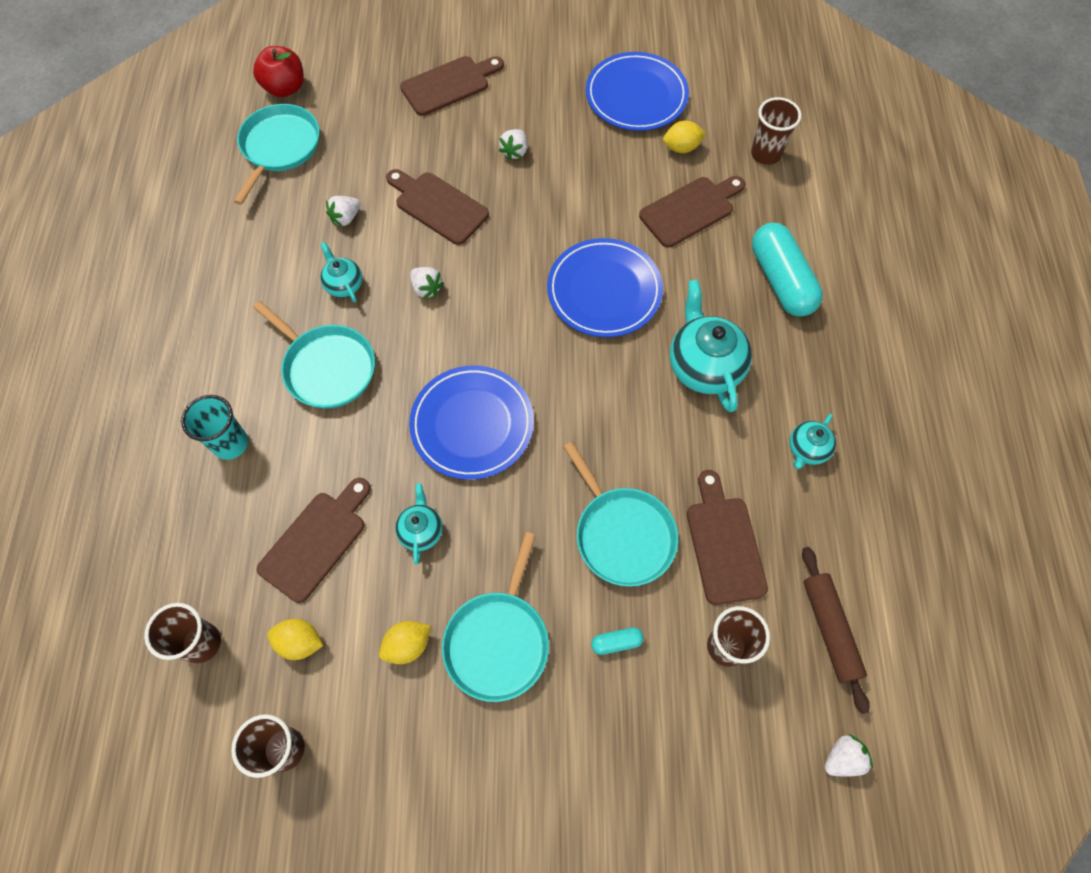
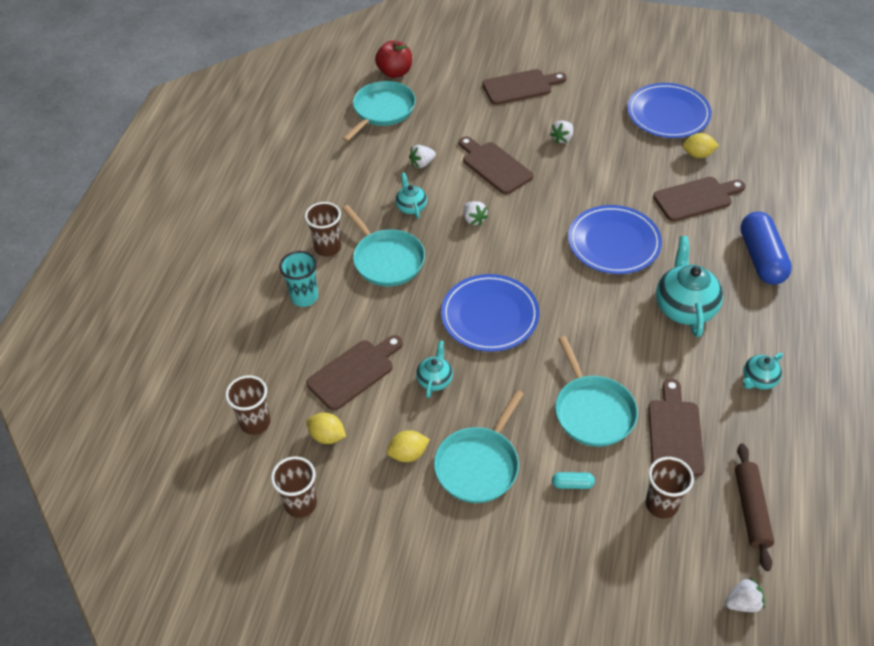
camera: 15 degrees right, 15 degrees down
(765, 154) = (767, 169): brown cup -> brown cup (328, 248)
(781, 280) = (761, 258): turquoise capsule -> blue capsule

